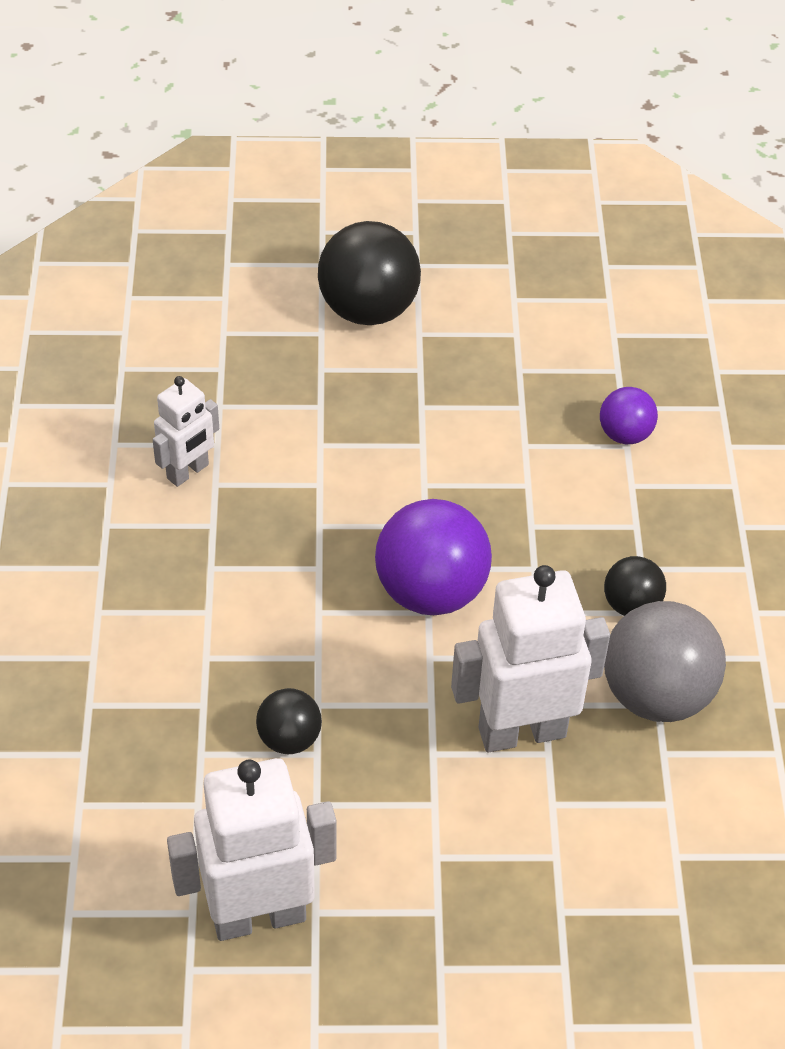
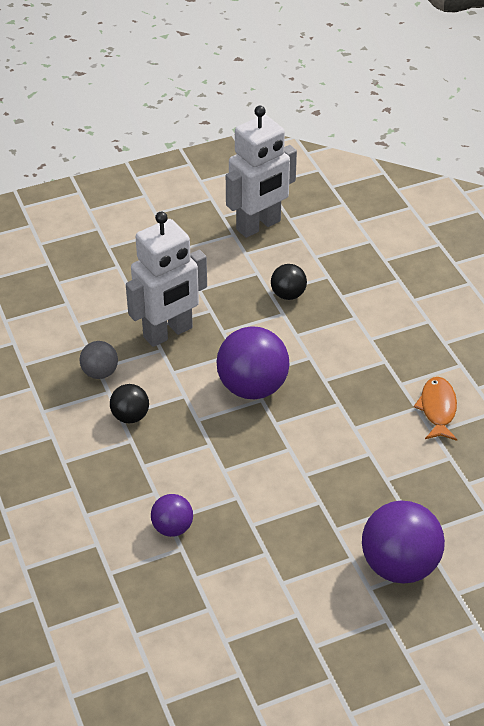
camera: 160 degrees right, 5 degrees down
(188, 472) = (437, 409): white robot -> orange fish
(368, 309) = (399, 565): black ball -> purple ball
(656, 694) = (100, 372): grey ball -> grey ball, size x0.54

